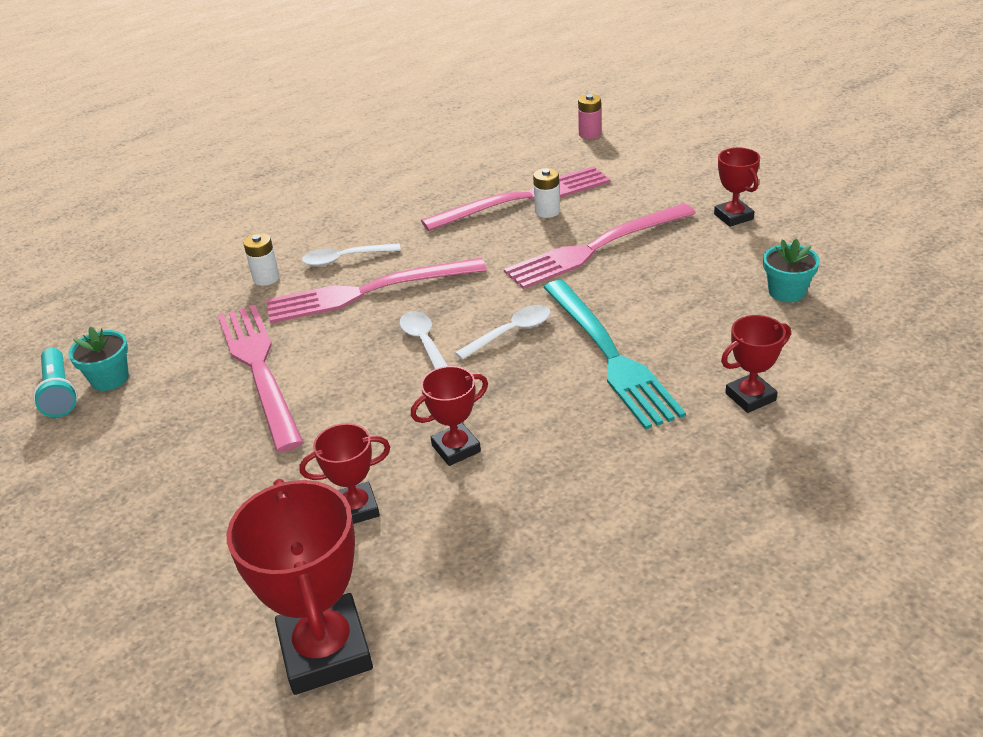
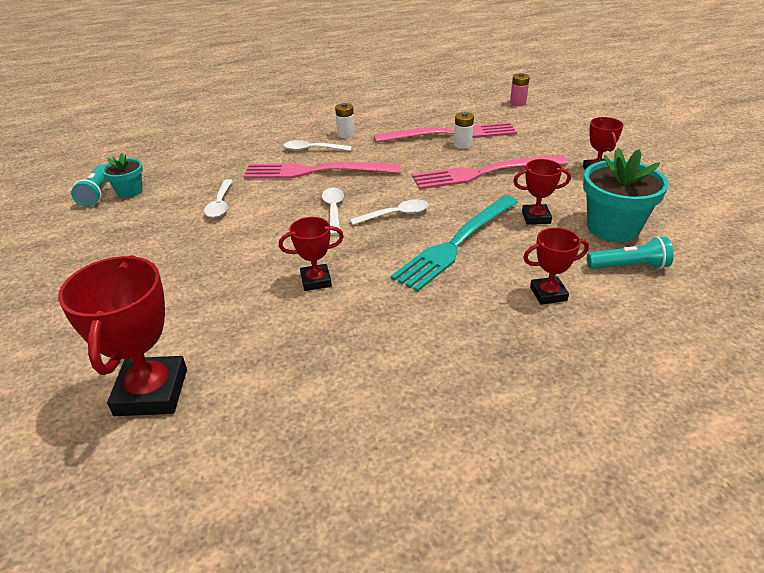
camera: 15 degrees right, 0 degrees up
(259, 369) = (220, 204): pink fork -> white spoon
(266, 278) = (257, 152): white battery -> white battery (346, 134)
(356, 508) = (228, 304): red trophy -> red trophy (536, 217)
(609, 355) = (456, 243): turquoise fork -> turquoise fork turned 45 degrees clockwise
(786, 292) = (613, 227): turquoise flower pot -> turquoise flower pot, size x1.80
(826, 339) = (629, 266): none -> turquoise flashlight

